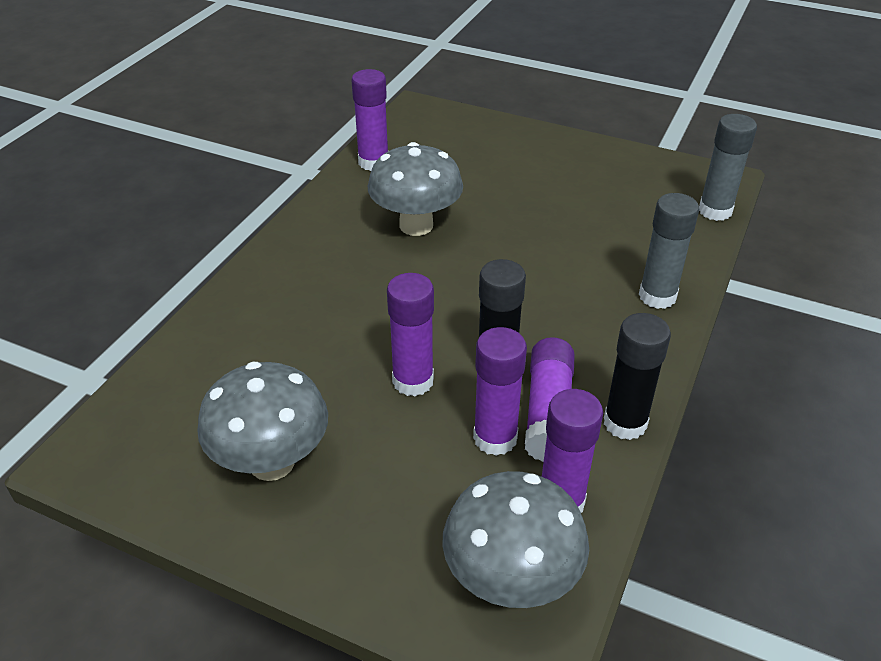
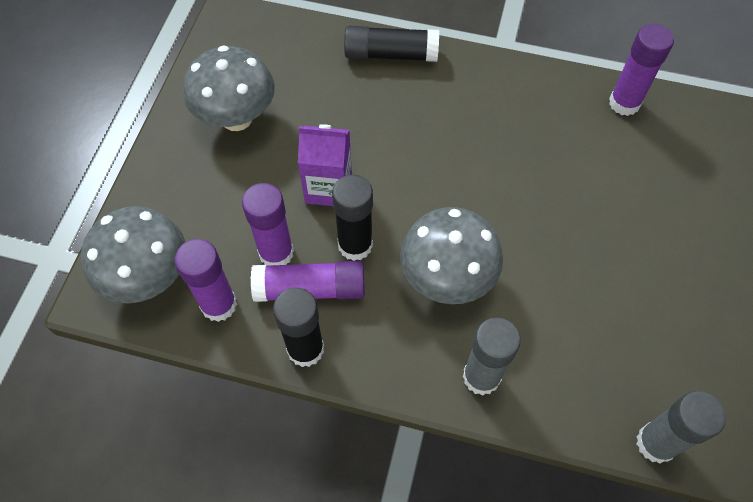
camera: 80 degrees right, 20 degrees up
(235, 305) = (391, 54): none -> black glue stick
(413, 381) = (328, 188): purple glue stick -> purple carton
(416, 225) = (532, 156): grey mushroom -> grey mushroom (447, 278)

